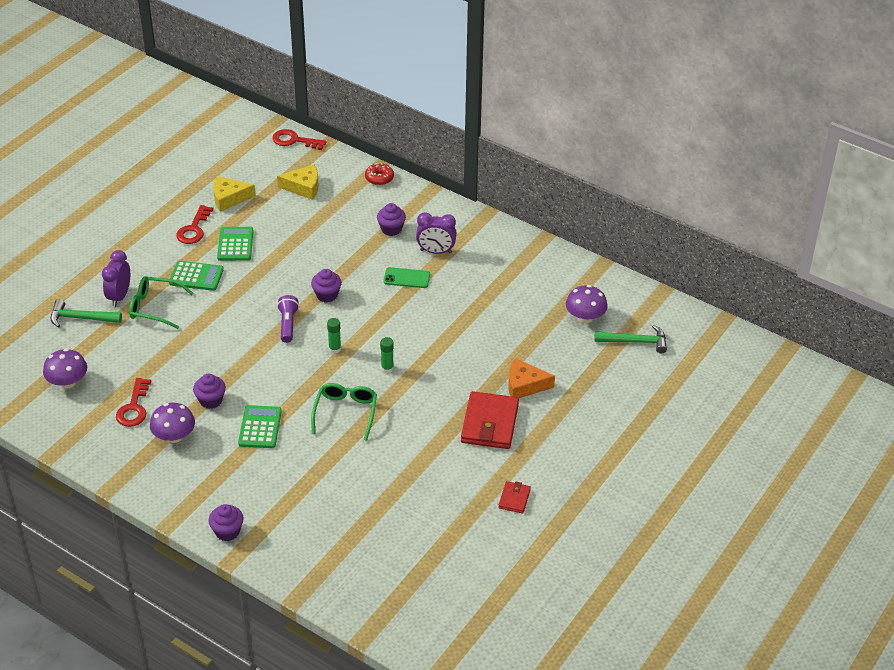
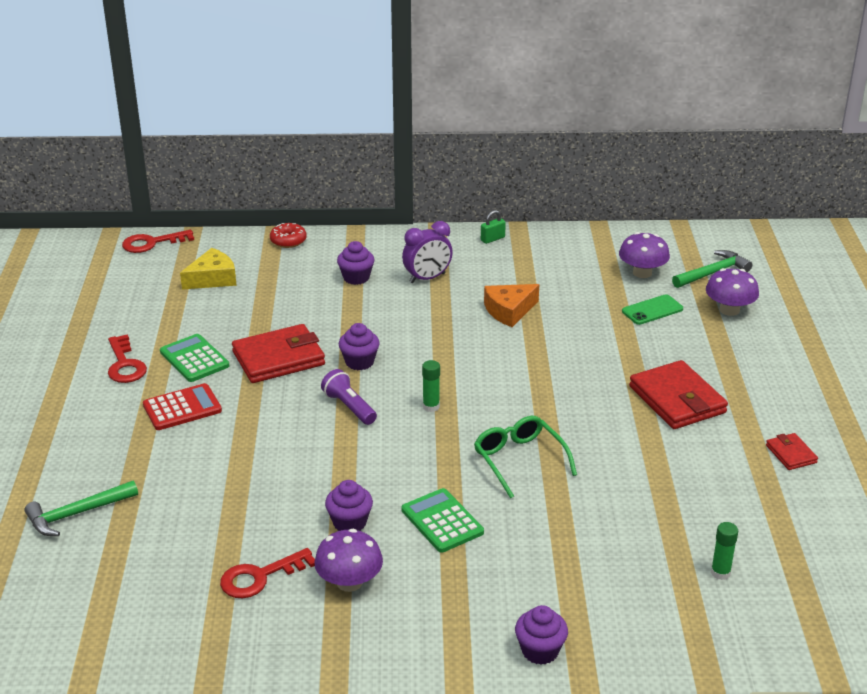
camera: 35 degrees left, 10 degrees down
(68, 382) = (137, 592): purple mushroom -> purple mushroom (729, 310)
(119, 296) = (104, 469): purple clock -> none
(134, 407) = (260, 577): red key -> red key turned 90 degrees clockwise
(155, 307) = (165, 460): green glasses -> none
(196, 276) = (182, 408): green calculator -> red calculator
(229, 198) = (135, 320): yellow cheese -> none
(283, 268) = (278, 358): none -> red wallet
(387, 368) = (510, 399): green glue stick -> green glue stick (720, 573)
(406, 278) = (426, 312): green phone -> green phone (652, 310)
(514, 240) = (492, 239): none -> green padlock
(524, 385) = (664, 352): orange cheese -> orange cheese (509, 311)

